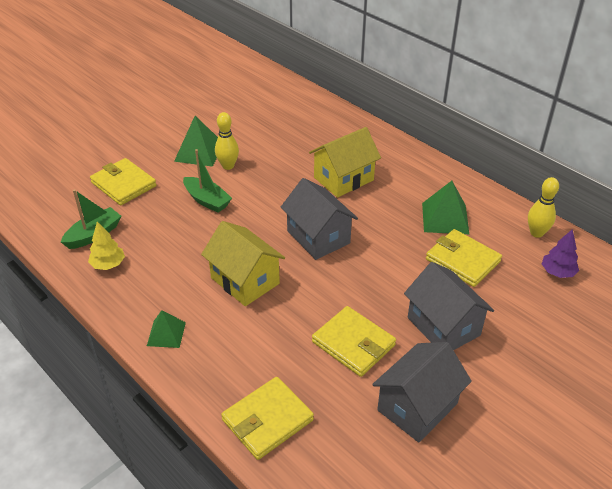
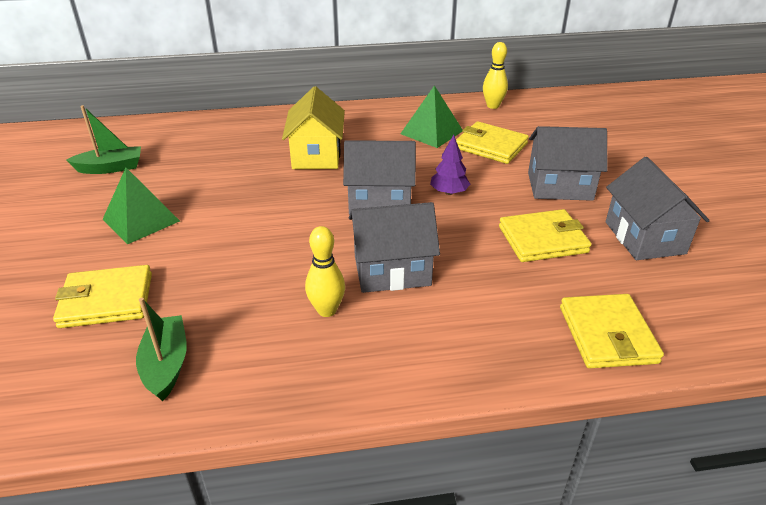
camera: 55 degrees left, 5 degrees down
(108, 264) = (241, 371): yellow tree -> none
(166, 334) = (418, 364): green pyramid -> none
(207, 200) = (232, 246): green boat -> green boat (110, 168)
(228, 166) = (196, 210): yellow bowling pin -> yellow bowling pin (327, 310)
(245, 280) = (392, 270): yellow house -> grey house
(462, 260) = (491, 146): yellow wallet -> yellow wallet turned 45 degrees clockwise
(557, 272) = (543, 117): purple tree -> purple tree (449, 192)

